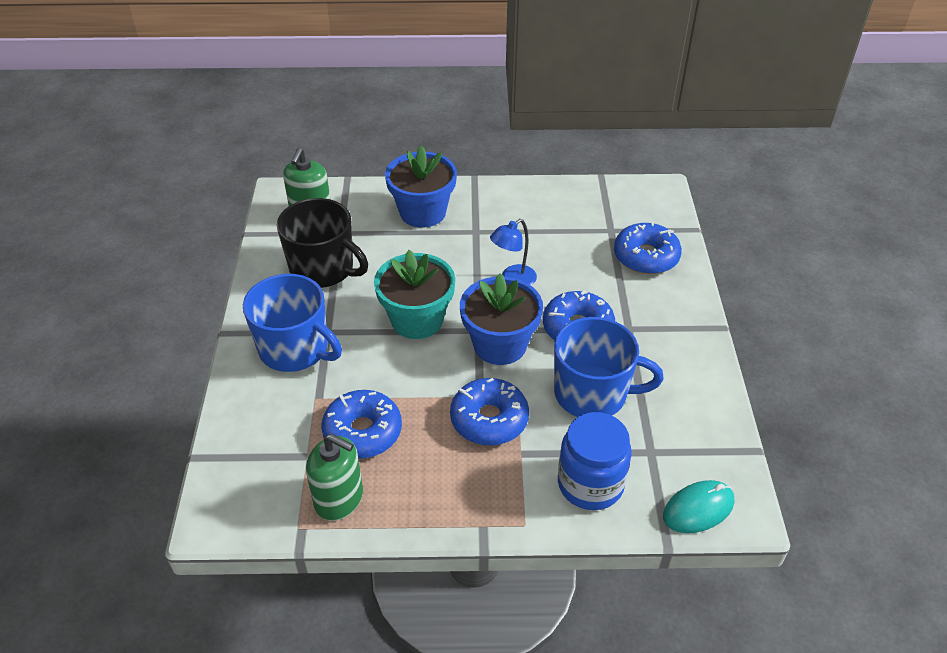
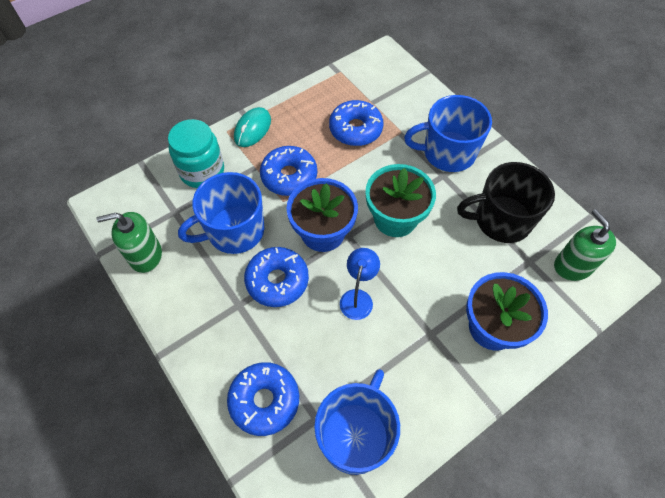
camera: 145 degrees right, 15 degrees up
(339, 499) = (334, 92): green soap dispenser -> green soap dispenser (145, 255)
(588, 209) = (355, 435): none -> blue mug
(590, 484) = (202, 171): blue jar -> turquoise jar
(698, 509) = (129, 191): turquoise mouse -> turquoise mouse (252, 129)

